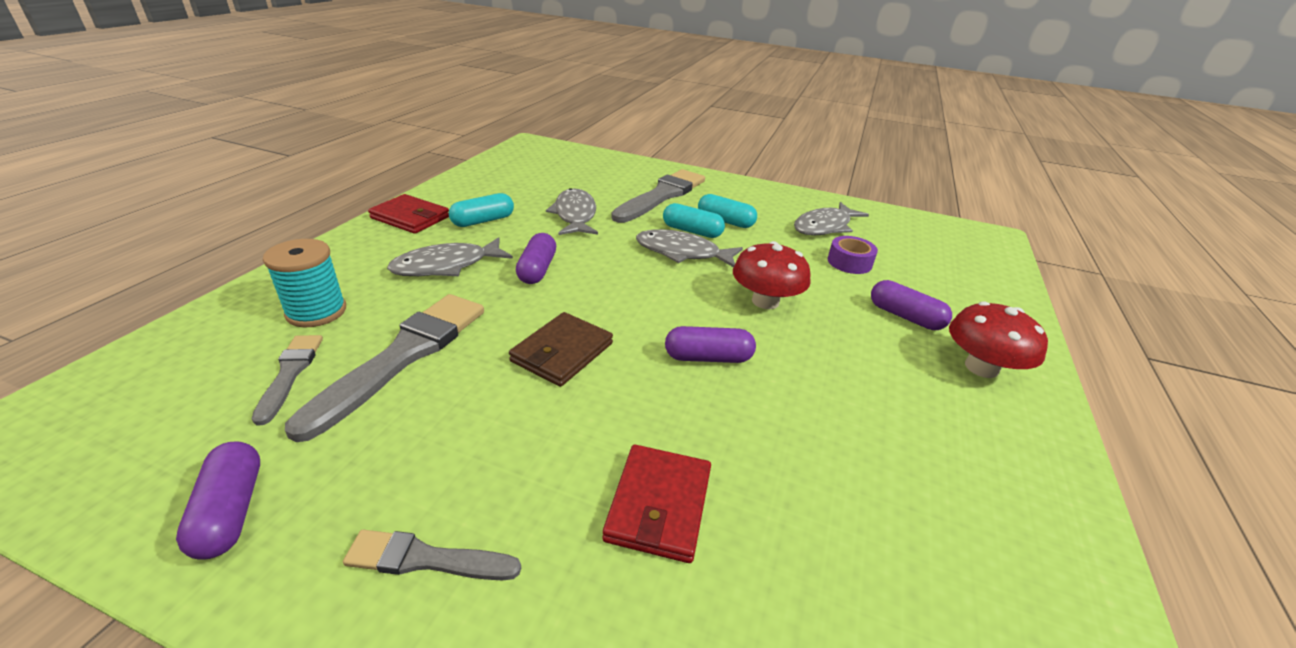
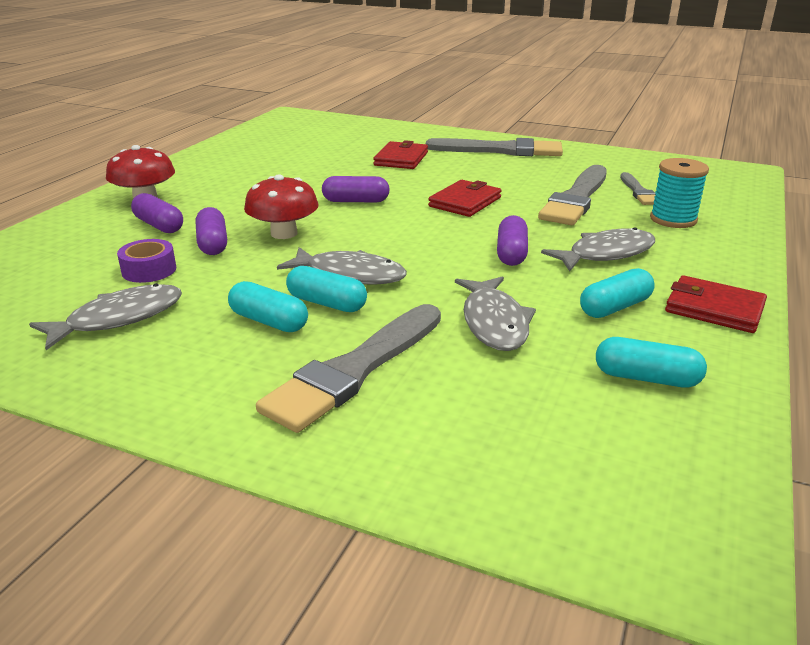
camera: 175 degrees left, 5 degrees down
(230, 511) = (596, 158): purple capsule -> purple capsule (213, 243)
(426, 559) = (501, 150): grey brush -> grey brush, size x1.89
(500, 186) = (646, 378): none -> turquoise capsule
(562, 352) = (465, 202): brown wallet -> red wallet

